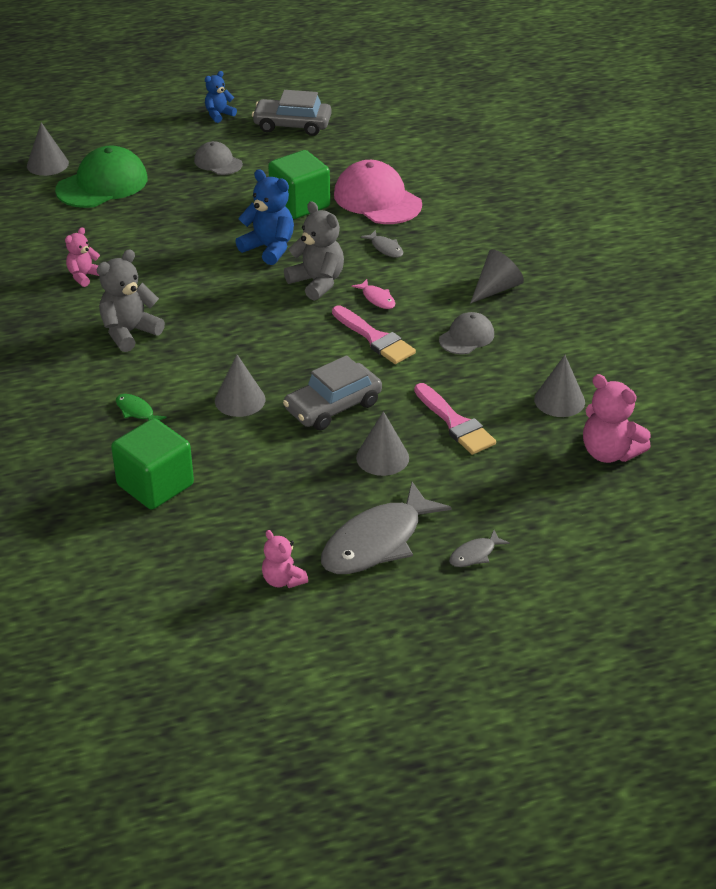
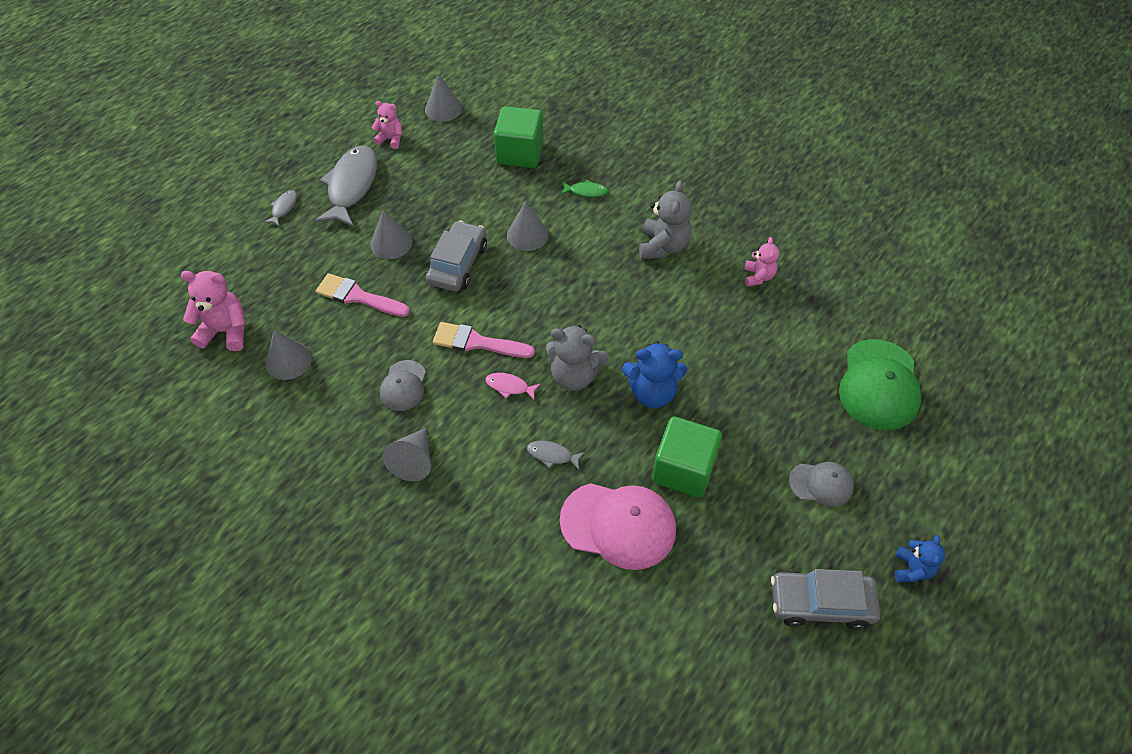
camera: 145 degrees right, 15 degrees up
(47, 164) = (957, 381): grey cone -> grey cone (443, 109)
(292, 125) = (821, 603): grey car -> grey car turned 150 degrees counterclockwise

